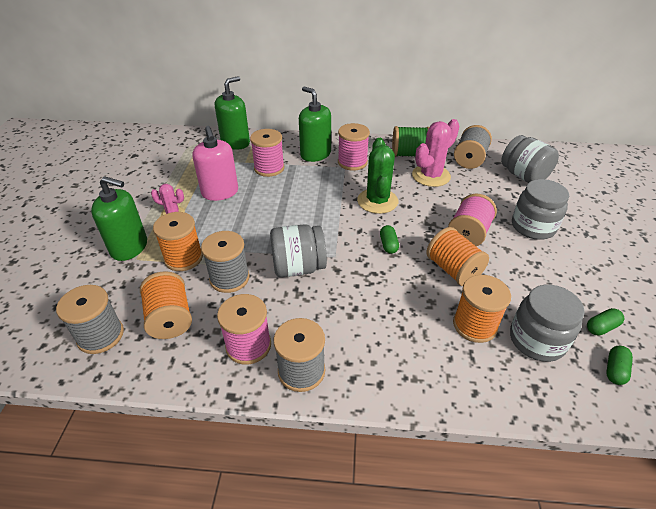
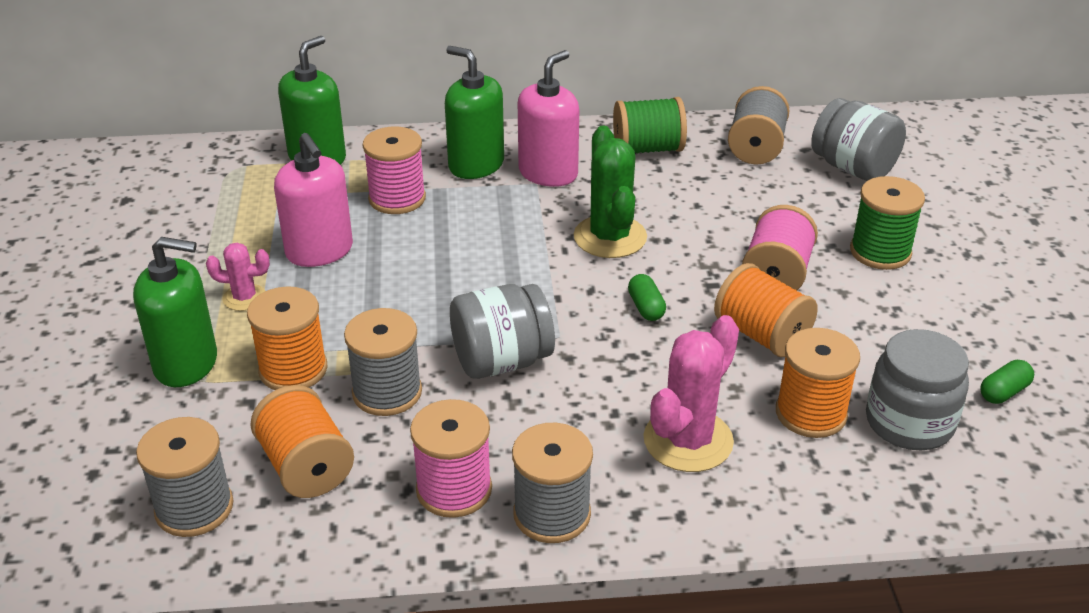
camera: 10 degrees left, 5 degrees down
(352, 162) = (548, 173): pink spool -> pink soap dispenser
(431, 176) = (694, 184): pink cactus -> pink cactus (688, 440)
(533, 227) = (880, 252): grey jar -> green spool
(615, 370) = (1028, 449): green capsule -> none

